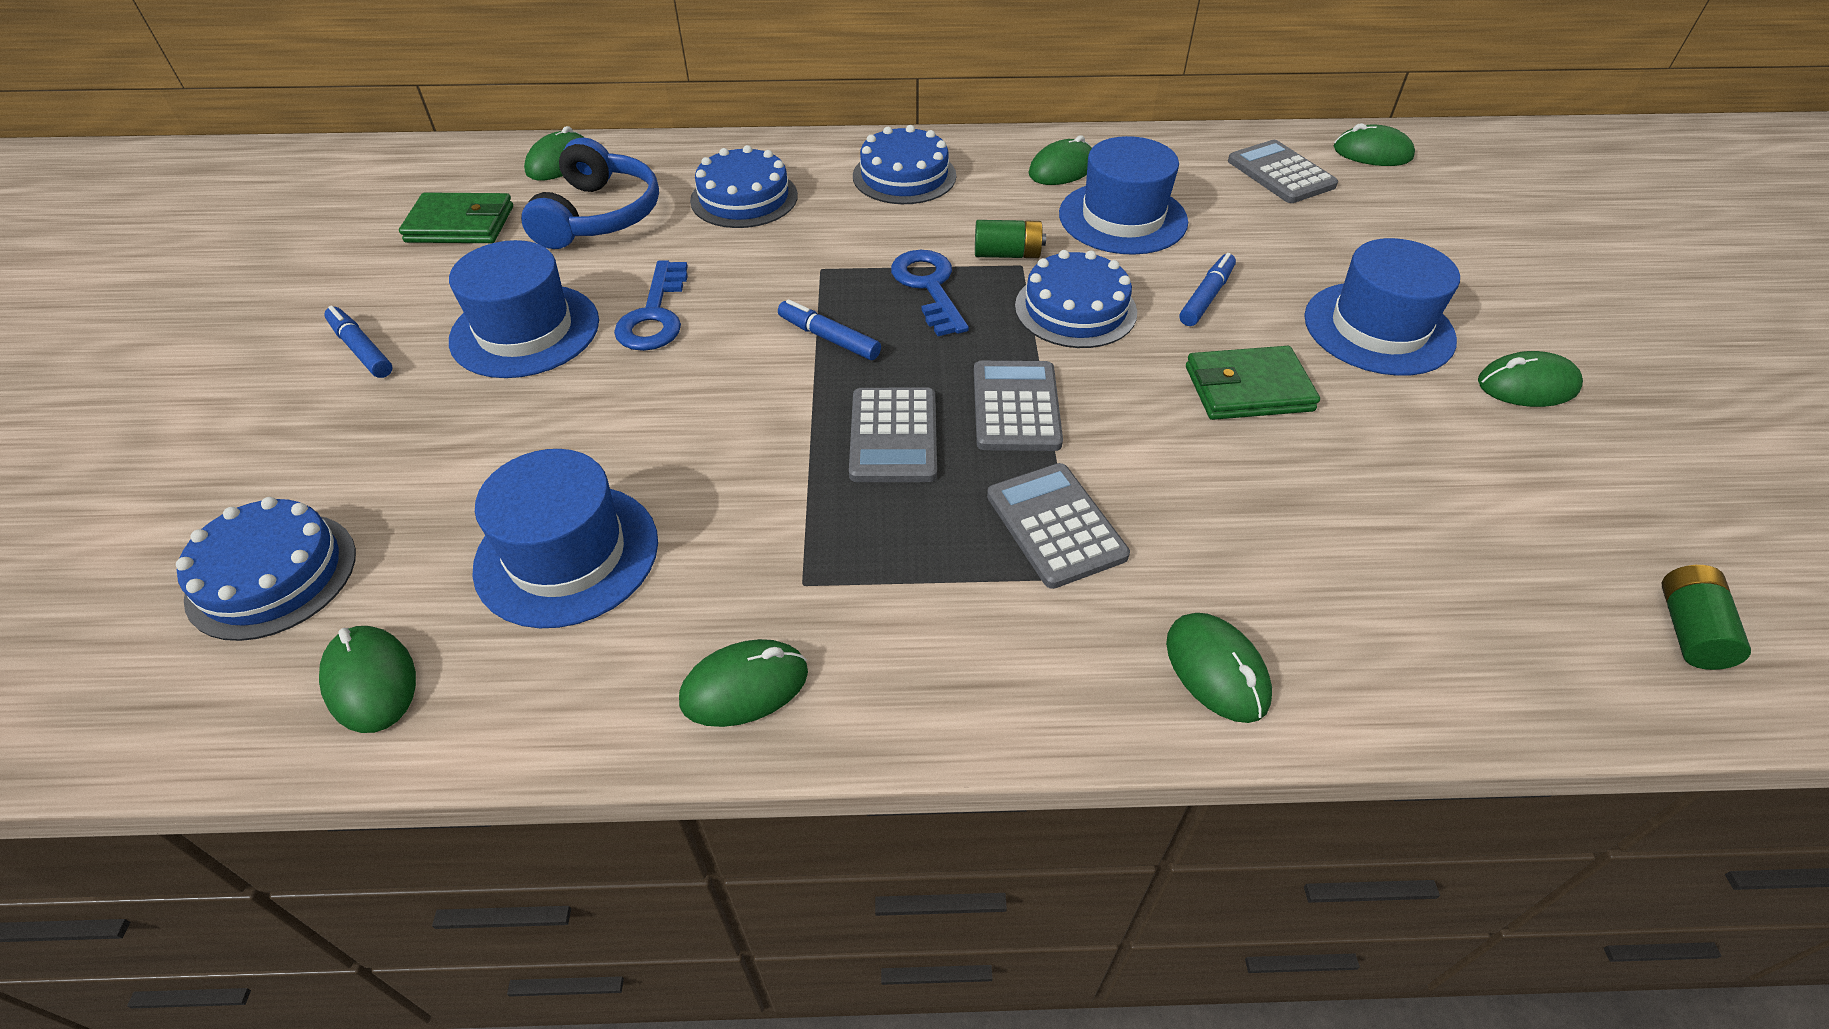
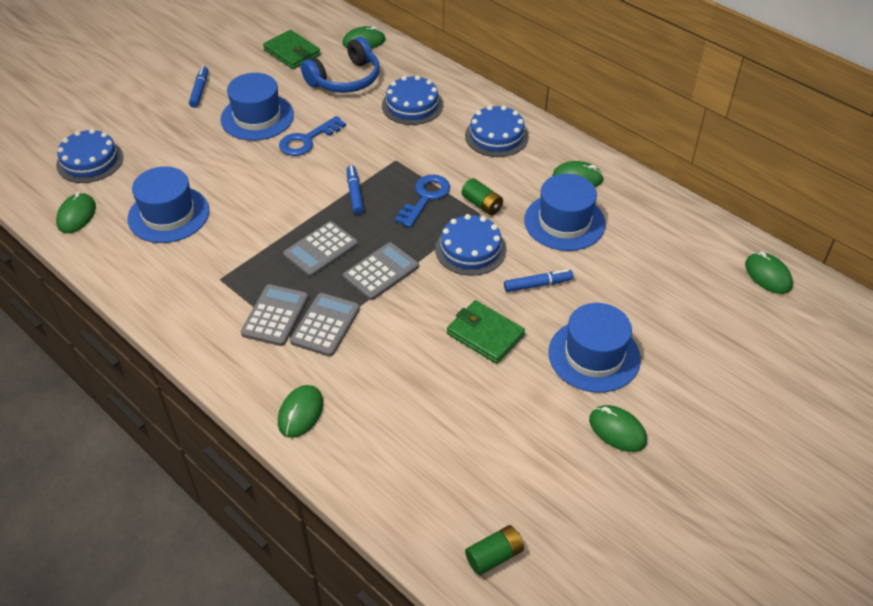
camera: 45 degrees right, 0 degrees up
(744, 687) = (161, 297): green mouse -> none
(1280, 173) = (690, 252): grey calculator -> grey calculator (275, 315)

